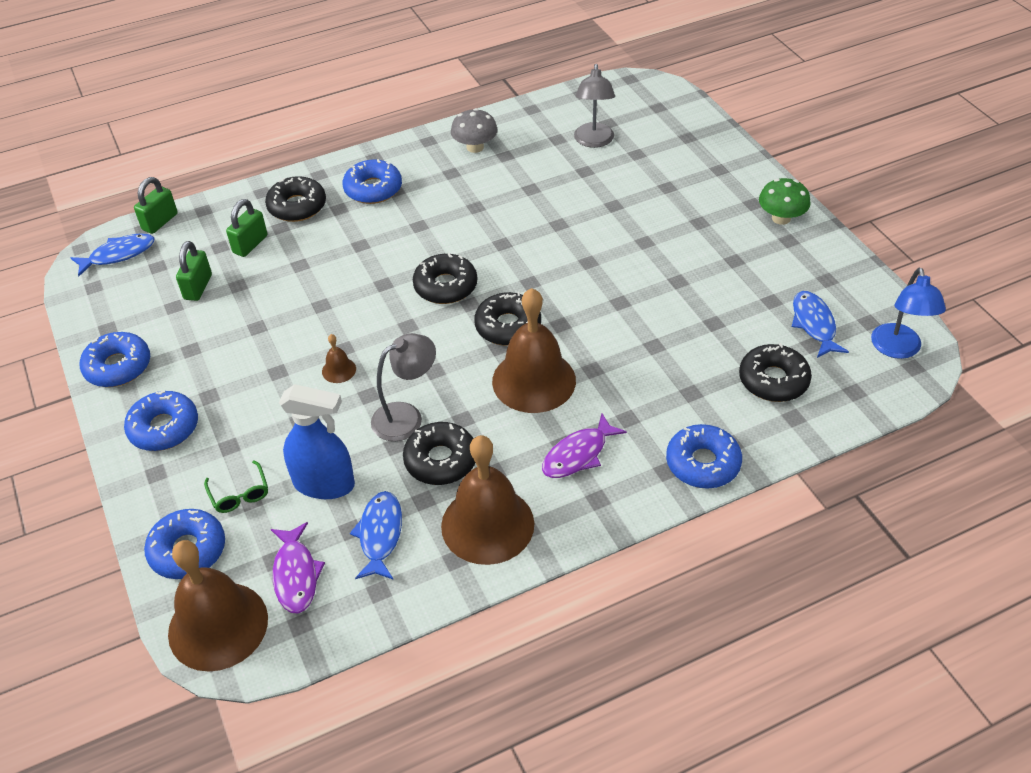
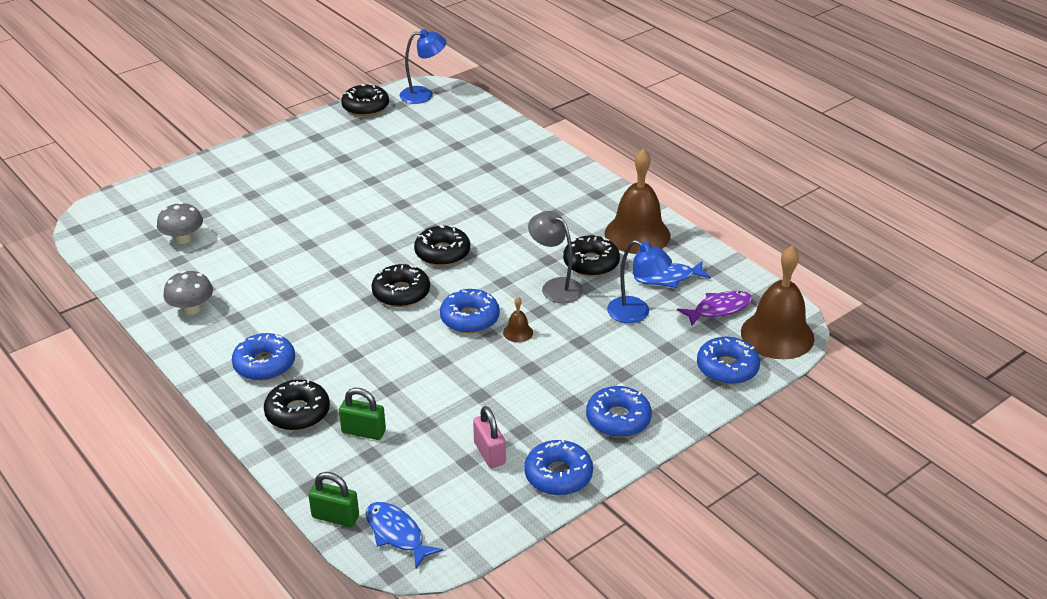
camera: 105 degrees left, 10 degrees down
(175, 323) = (489, 453): none -> pink padlock
(198, 287) = (435, 452): green padlock -> none
(239, 494) = (664, 355): green glasses -> none
(324, 484) = (636, 314): blue spray bottle -> blue lamp
(534, 380) = (498, 233): brown bell -> none
(578, 454) = (561, 205): purple fish -> none
(593, 141) = (183, 239): grey lamp -> grey mushroom
(702, 463) = (549, 158): blue donut -> blue donut (470, 318)
(773, 380) = (466, 137): black donut -> black donut (365, 107)
(781, 218) = (289, 141): green mushroom -> none
(814, 324) = (407, 124): blue fish -> none

